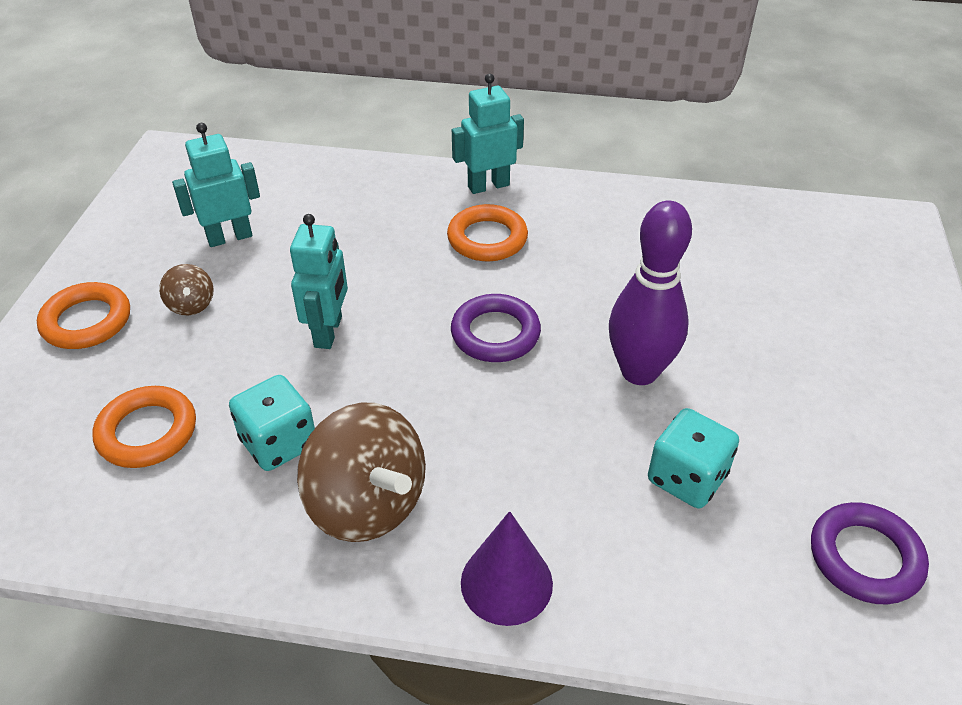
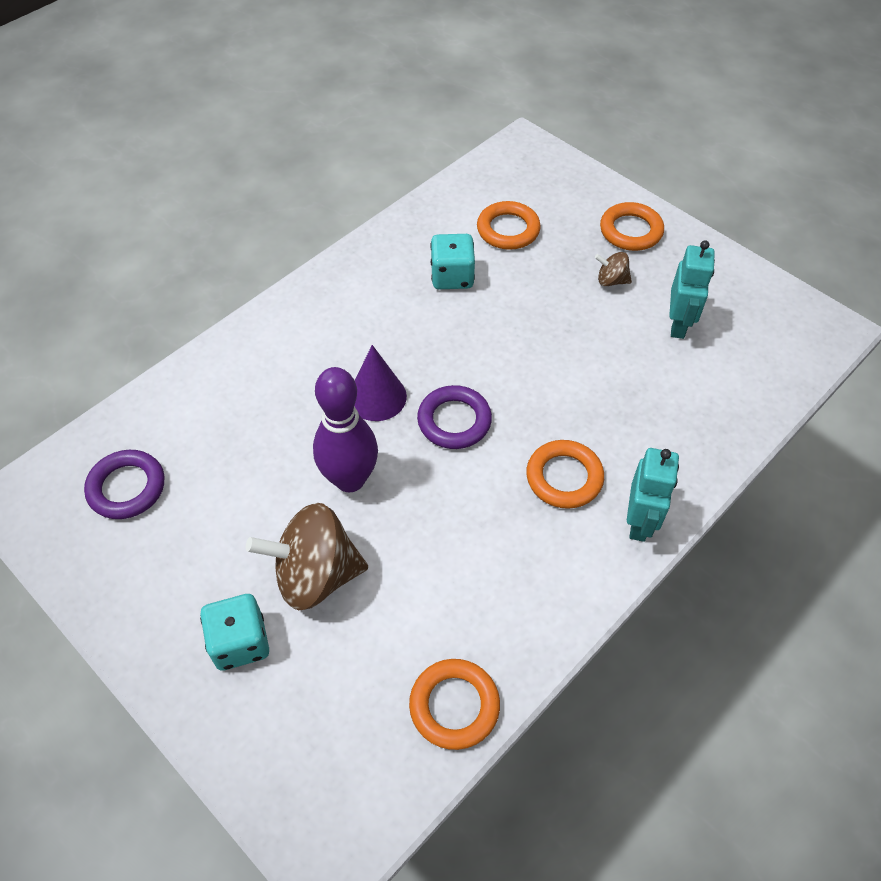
camera: 125 degrees right, 10 degrees up
(329, 332) = (529, 335): turquoise robot -> none
(367, 504) = (376, 294): brown spinning top -> brown spinning top (315, 575)
(506, 582) = (277, 324): purple cone -> purple cone (377, 397)
(687, 478) = (254, 443): turquoise dice -> turquoise dice (240, 642)
(740, 213) = (454, 706): none -> orange ring

